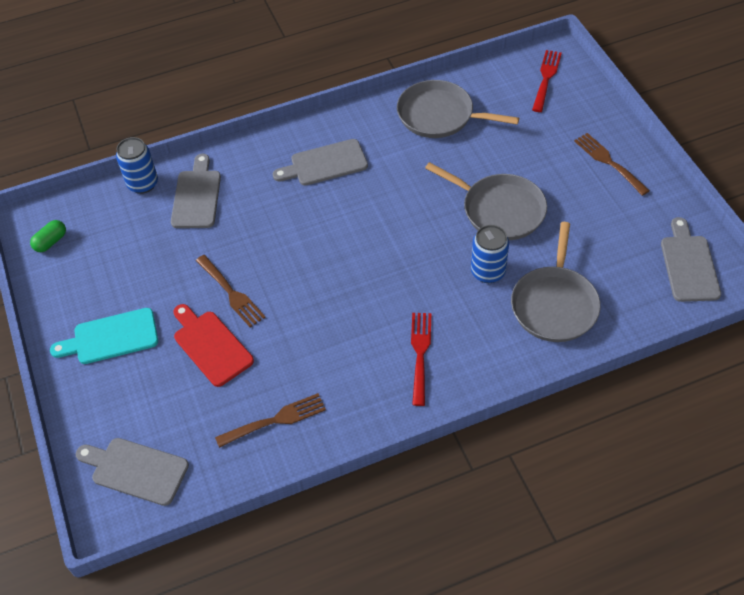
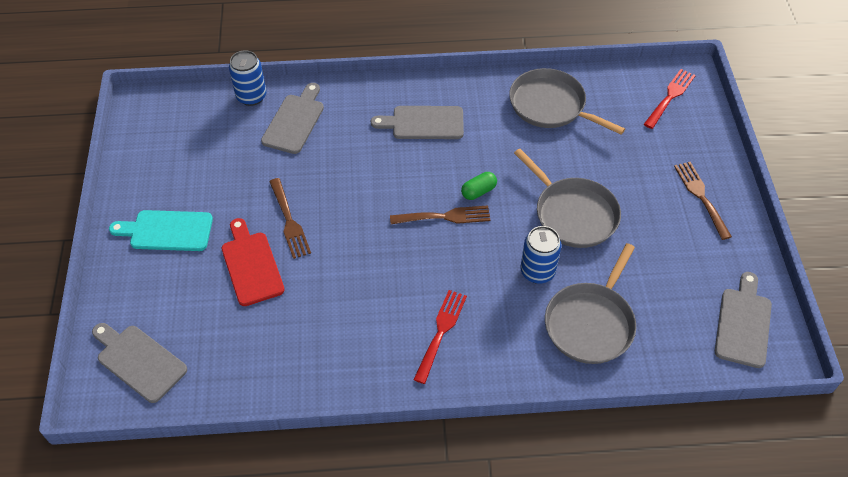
camera: 15 degrees right, 0 degrees up
(51, 242) = (150, 127): green capsule -> green capsule (478, 191)
(275, 420) = (281, 354): brown fork -> brown fork (444, 217)

